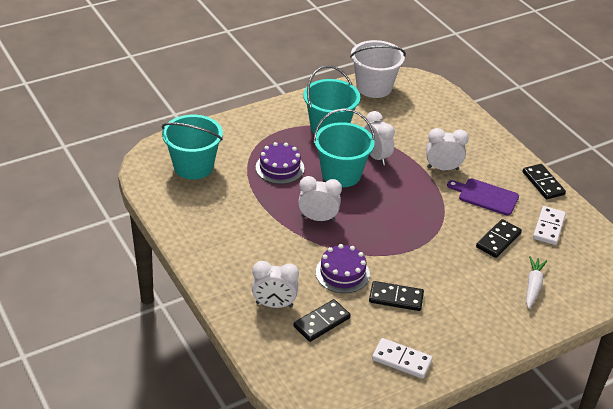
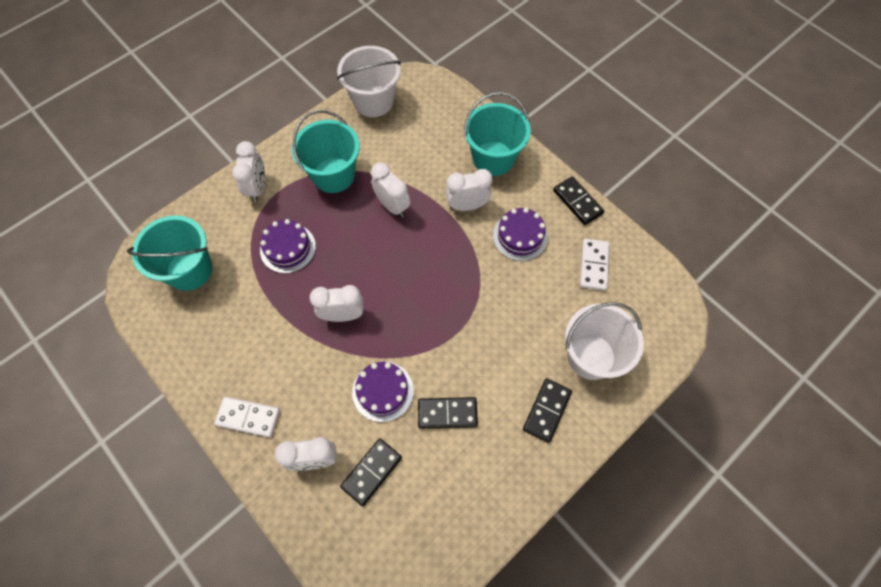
camera: 10 degrees left, 25 degrees up
(262, 125) = (257, 188): none -> white clock
(341, 174) = (358, 241): turquoise bucket -> turquoise bucket (493, 158)
(401, 360) = (468, 505): white domino -> white domino (248, 417)
(485, 196) = (520, 236): purple cutting board -> purple cake
(498, 240) = (543, 298): black domino -> black domino (546, 410)
(533, 286) = (591, 356): white carrot -> white bucket

